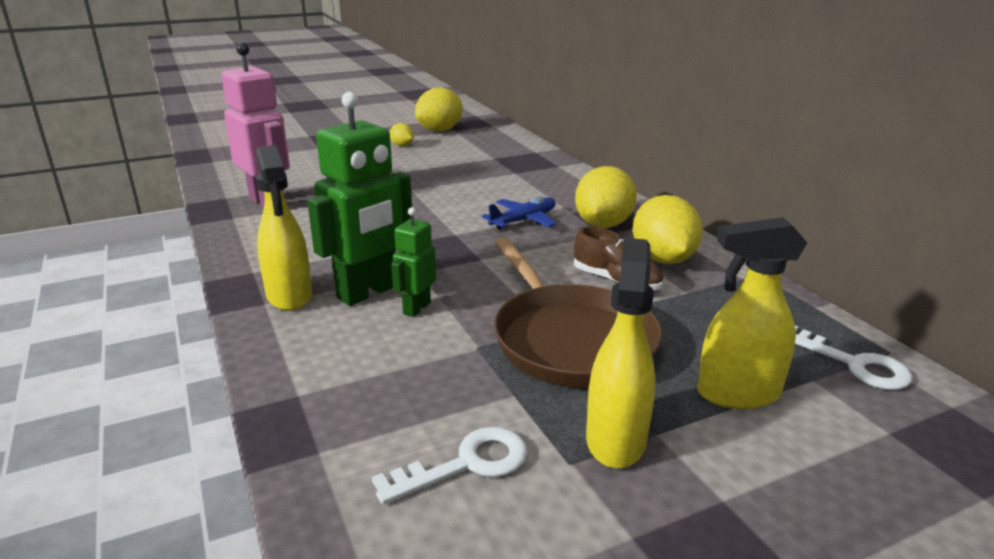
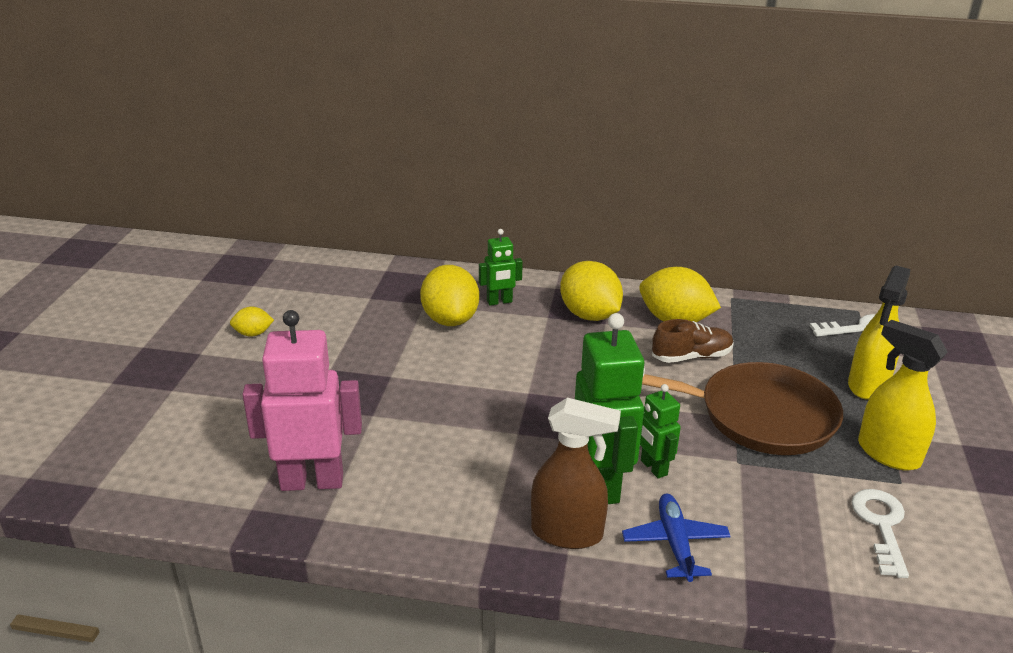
camera: 55 degrees left, 5 degrees up
(289, 296) = (567, 533): yellow spray bottle -> brown spray bottle
(440, 130) = (240, 293): yellow lemon -> yellow lemon (450, 319)
(523, 221) = (540, 347): blue plane -> blue plane (675, 543)
(561, 191) = (499, 302): none -> green robot

